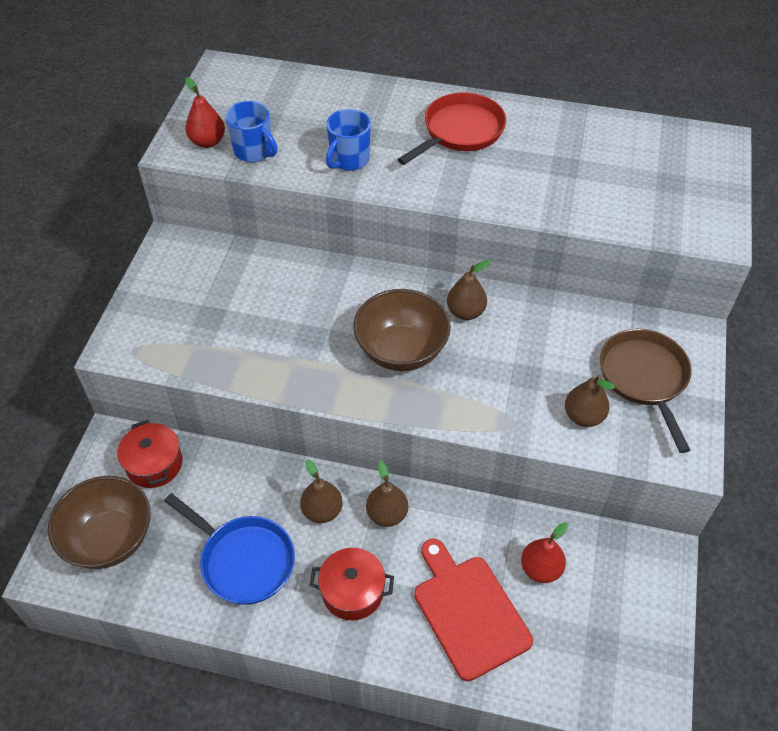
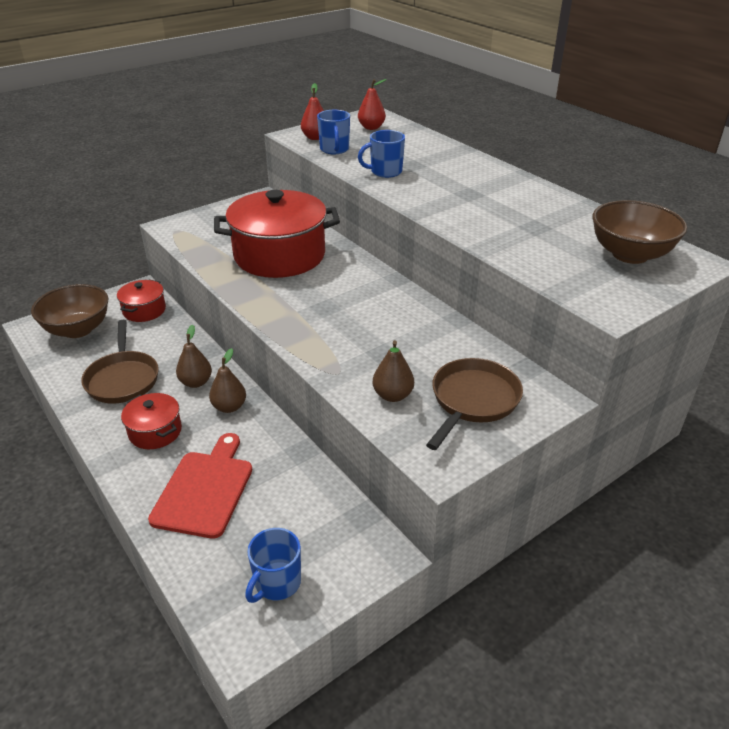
camera: 40 degrees right, 15 degrees down
(243, 560) = (123, 378): blue pan -> brown pan
(293, 316) = (279, 255): none -> red pot
(401, 350) = (319, 300): brown bowl -> brown bowl (630, 254)
(459, 132) = (481, 185): red pan -> none
(465, 312) = (390, 302): brown pear -> none
(540, 569) = (284, 499): red pear -> red pear (371, 127)
(619, 644) = (277, 583): none -> blue mug

